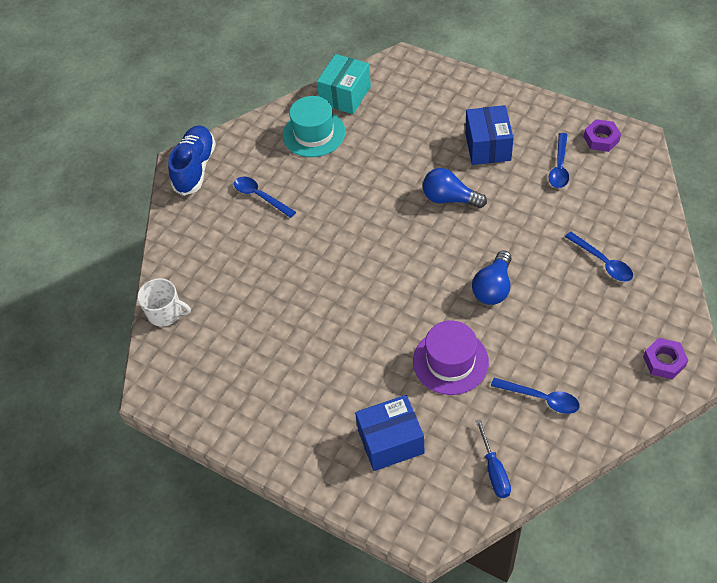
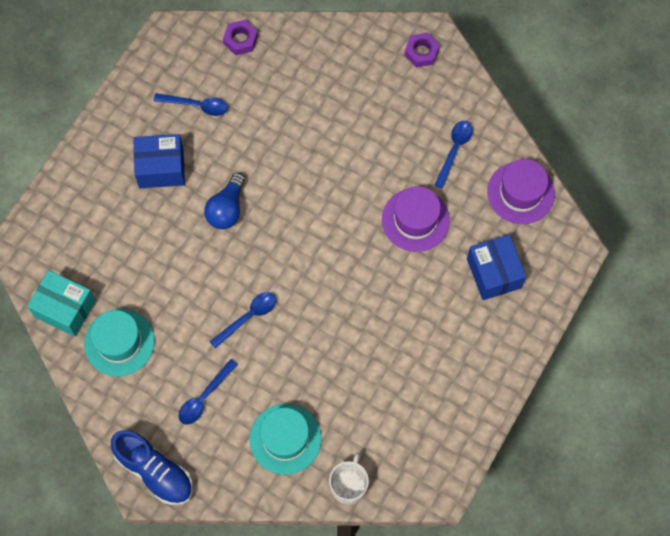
camera: 95 degrees left, 15 degrees up
(195, 168) = (154, 471): blue shoe -> blue shoe turned 150 degrees counterclockwise
(216, 259) = (285, 439): none -> turquoise hat
(493, 288) = (337, 178): blue light bulb -> none
(494, 470) = (521, 193): blue screwdriver -> purple hat
(601, 139) = (164, 64): purple nut -> purple nut (240, 40)
(602, 262) = (315, 84): blue spoon -> blue spoon (248, 317)

